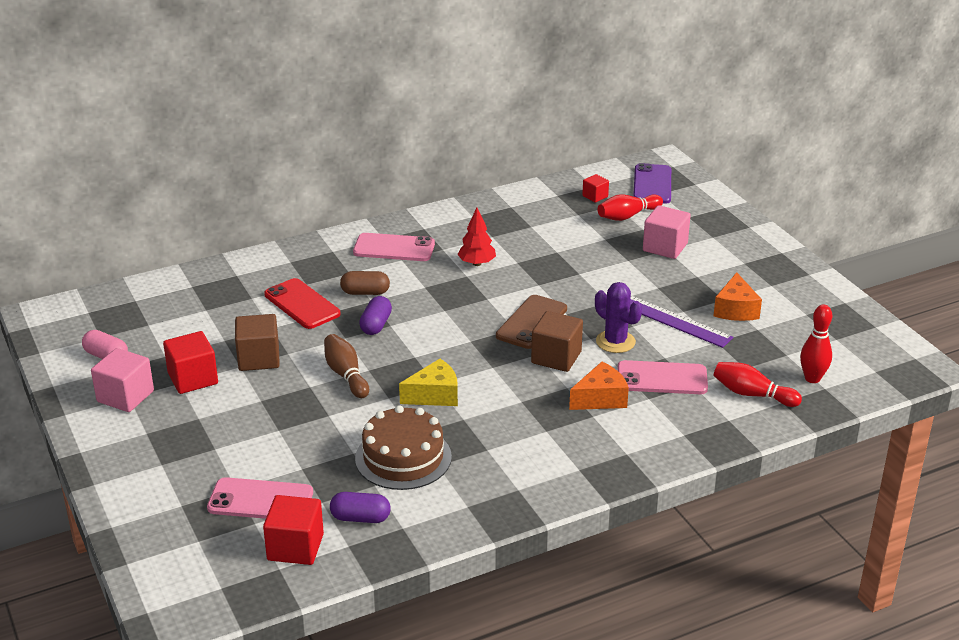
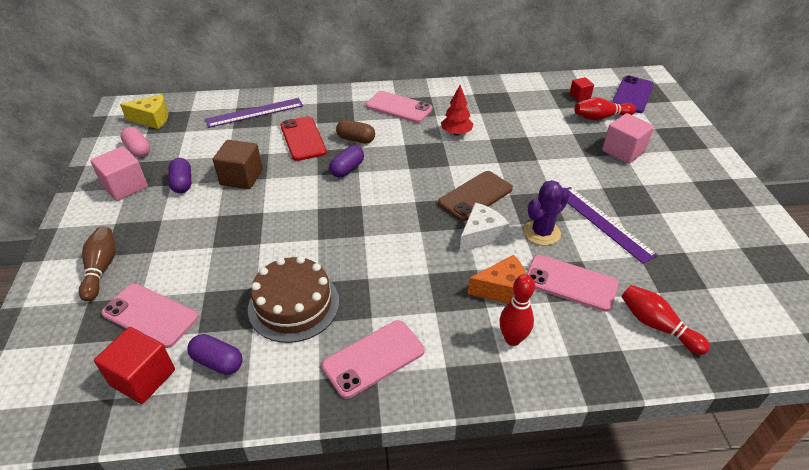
camera: 20 degrees right, 10 degrees up
(193, 378) = (182, 183): red cube -> purple capsule
(220, 287) = (254, 112): none -> purple ruler
(346, 375) = (297, 209): brown bowling pin -> brown bowling pin (101, 269)
(434, 395) = (356, 247): yellow cheese -> yellow cheese (152, 119)
(509, 479) = (373, 358): none -> pink phone
(556, 357) = (481, 235): brown cube -> white cheese
(615, 342) = (542, 232): purple cactus -> purple cactus turned 75 degrees clockwise
(735, 310) = (669, 226): orange cheese -> none
(812, 378) = (728, 323): red bowling pin -> red bowling pin (512, 339)

